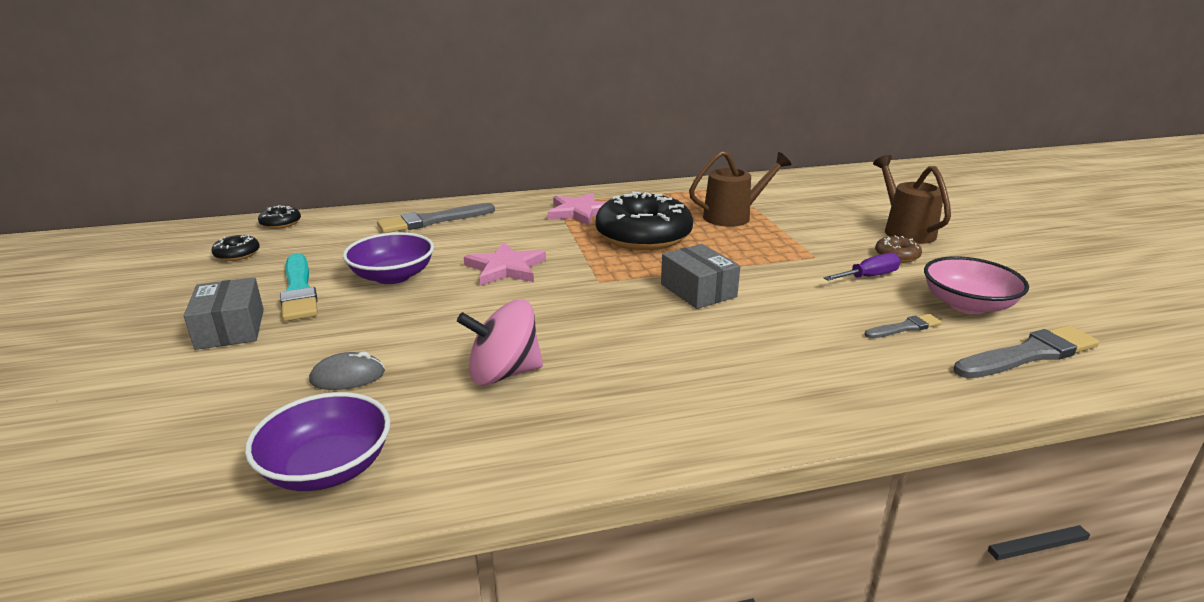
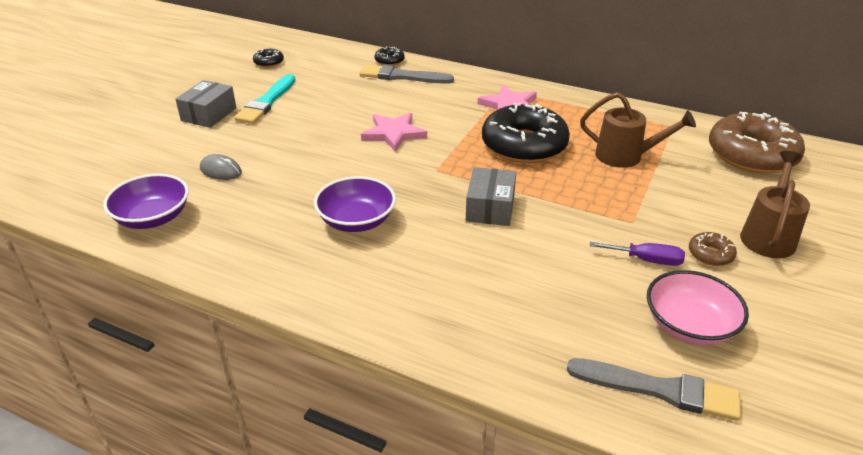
camera: 40 degrees right, 10 degrees up
(281, 223) = (316, 46): black donut -> black donut (389, 61)
(393, 276) = (324, 112): purple bowl -> purple bowl (356, 221)
(503, 373) = (291, 207): pink spinning top -> none
(809, 188) = (751, 155): none -> brown donut
(904, 328) = (594, 314): grey brush -> none

